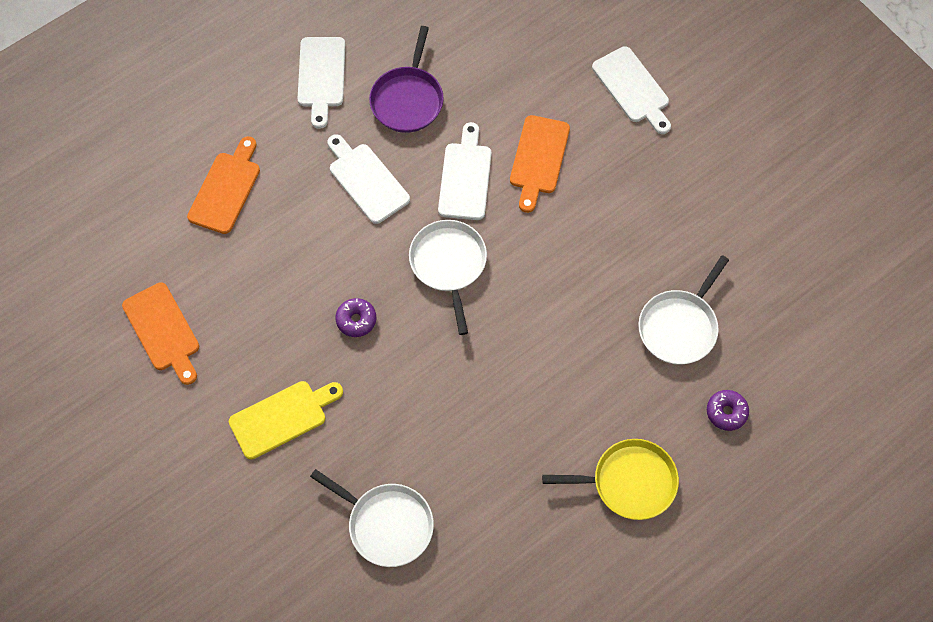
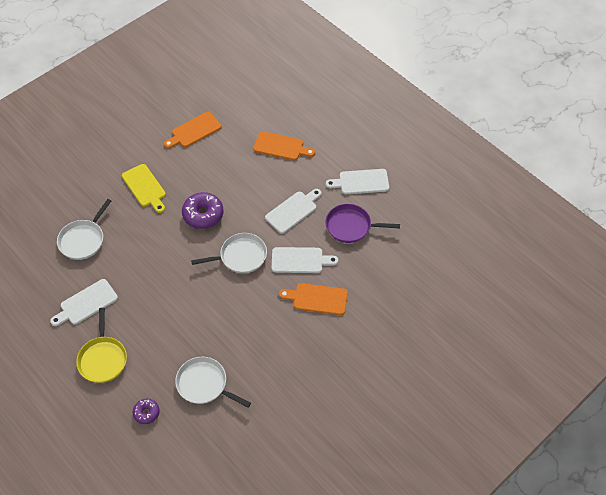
camera: 85 degrees right, 10 degrees down
(356, 320) = (203, 214): purple donut -> purple donut, size x1.78
(632, 88) = (377, 351): white cutting board -> white cutting board (86, 303)

